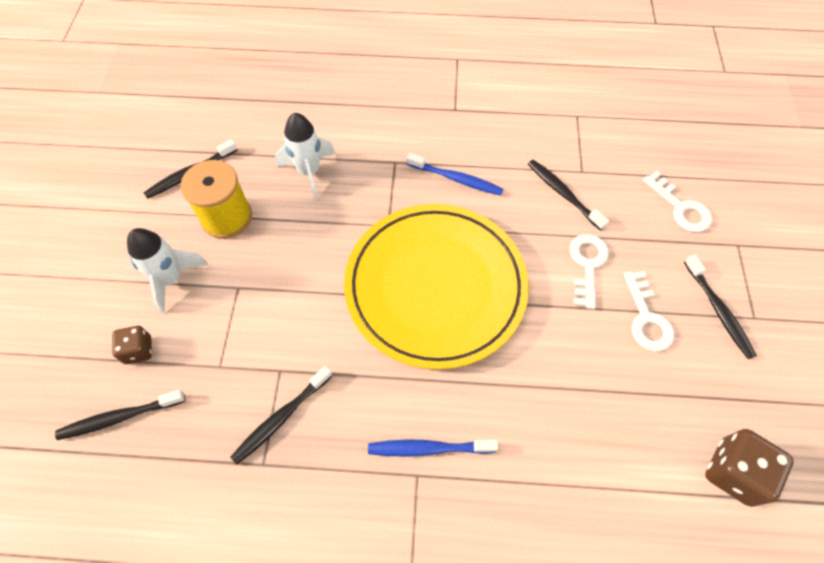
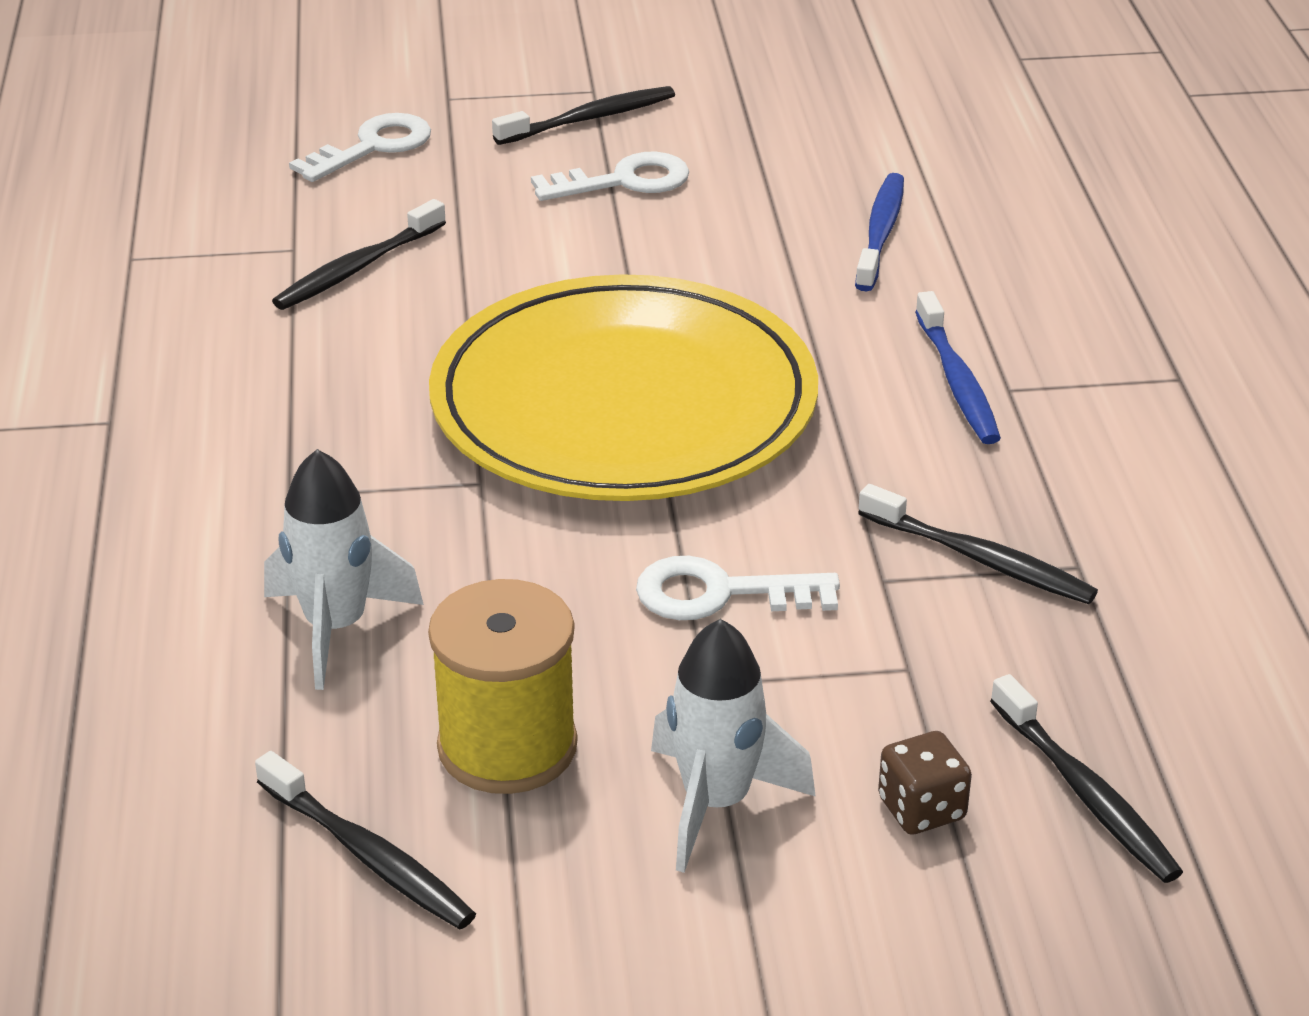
camera: 100 degrees left, 25 degrees down
(456, 179) = (333, 401): blue toothbrush -> blue toothbrush (880, 233)
(587, 265) = (527, 238): white key -> white key (721, 593)
(733, 472) = (864, 117): brown dice -> none

